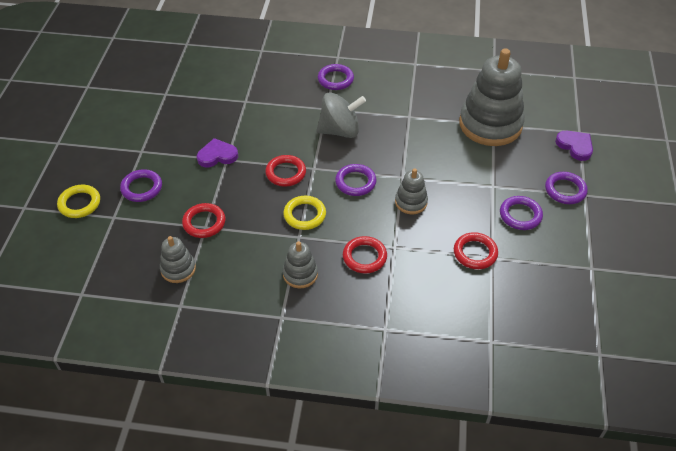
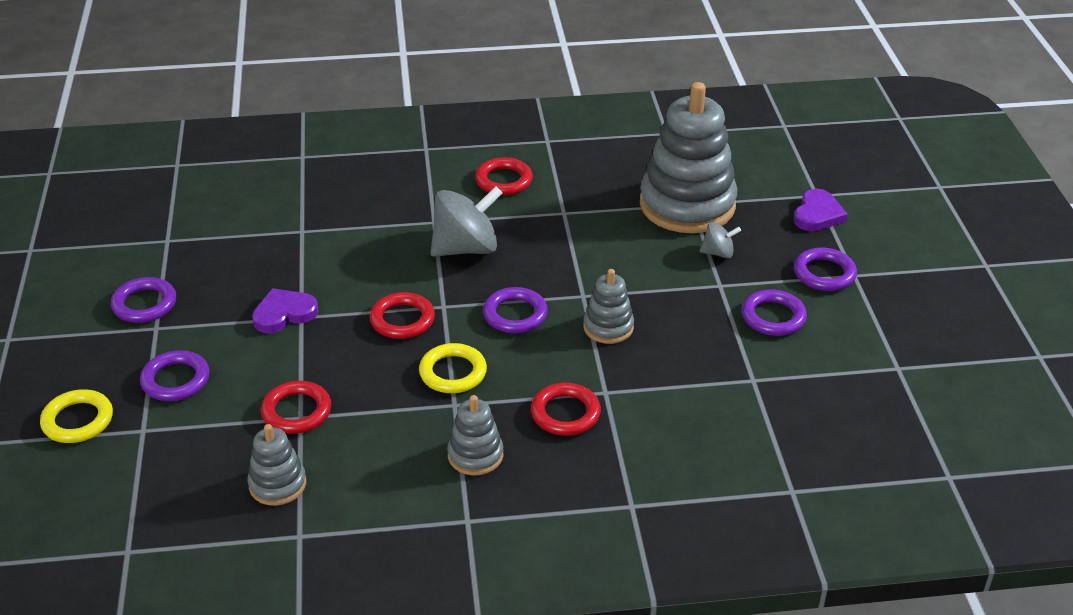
camera: 15 degrees left, 10 degrees down
(335, 79) = (434, 180): purple ring -> purple ring (144, 304)
(475, 253) = (726, 378): red ring -> red ring (504, 180)
(499, 162) = (718, 253): none -> grey spinning top
(575, 146) = (817, 214): purple heart -> purple heart turned 75 degrees clockwise

